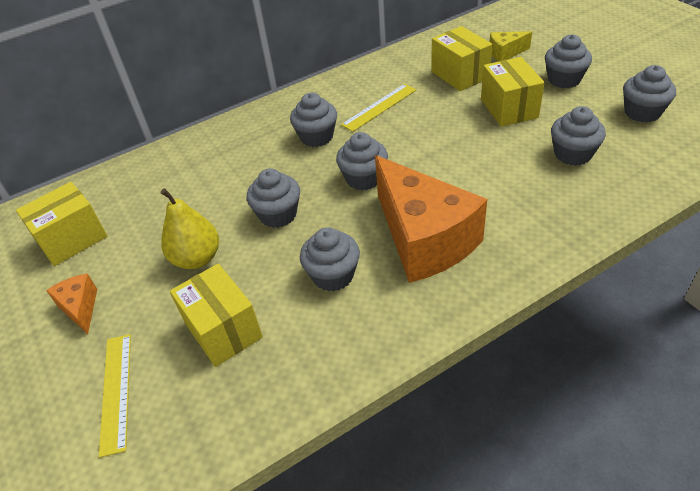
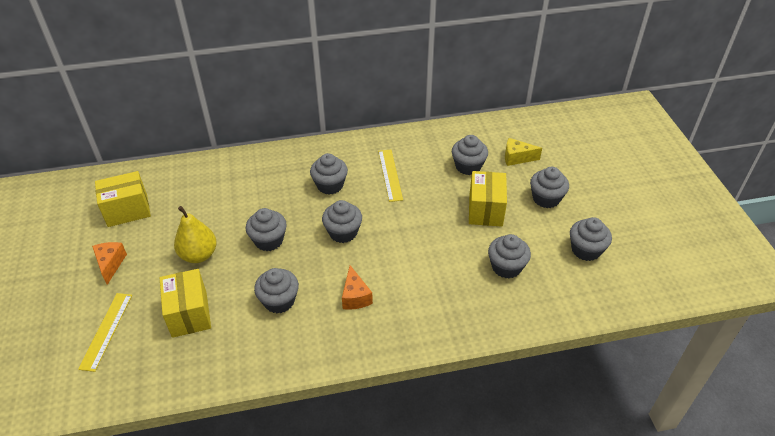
camera: 15 degrees right, 0 degrees up
(379, 107) = (390, 175): yellow ruler -> yellow ruler turned 75 degrees counterclockwise
(424, 239) = (355, 296): orange cheese -> orange cheese, size x0.44
(459, 75) = (468, 166): yellow box -> grey cupcake

